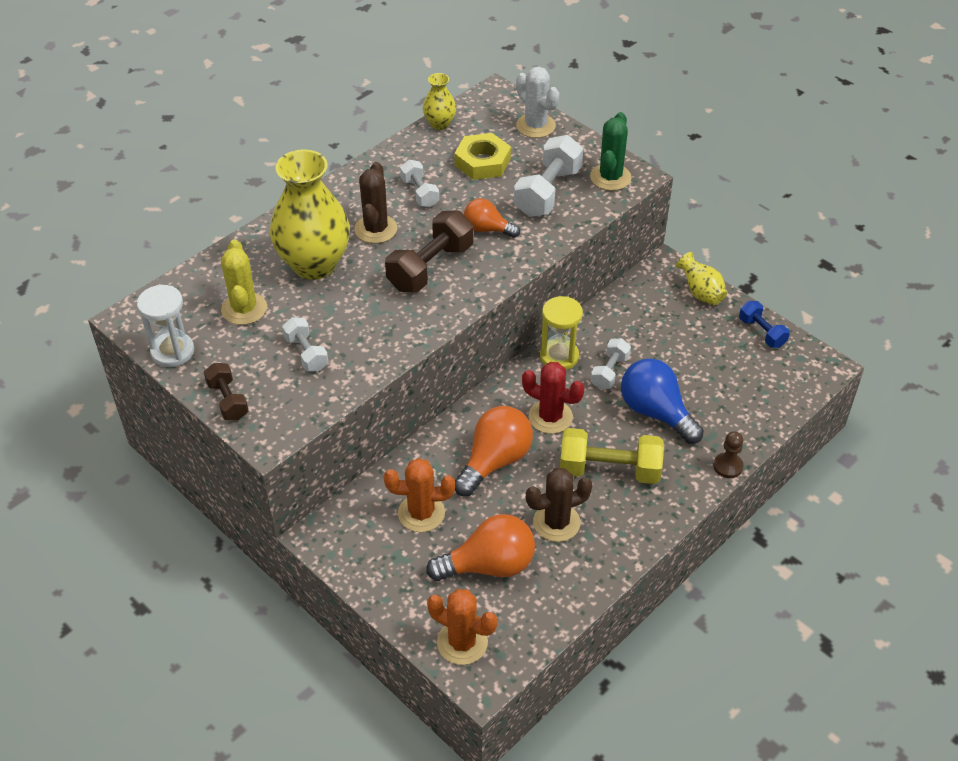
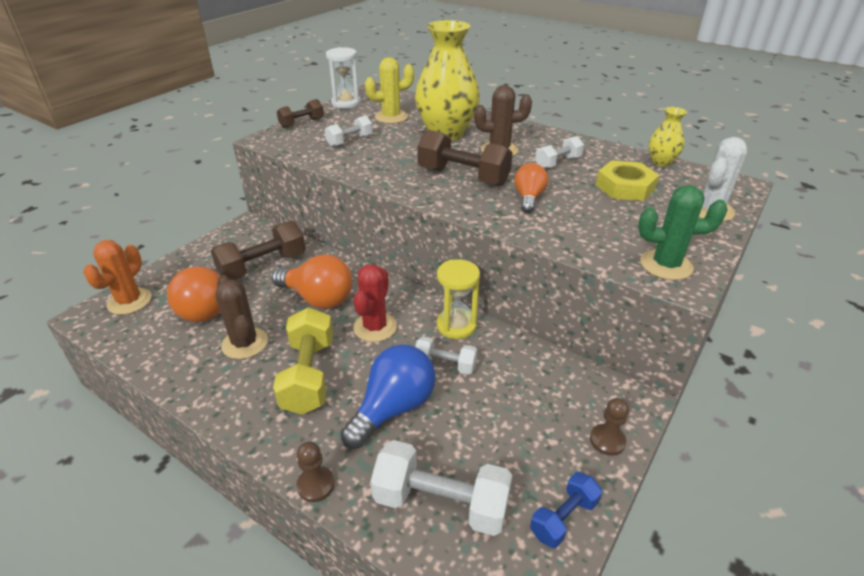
camera: 80 degrees right, 10 degrees down
(421, 513) = (263, 266): orange cactus -> brown dumbbell
(547, 192) = (608, 226): white dumbbell -> white dumbbell (441, 502)
(700, 293) = (607, 440): yellow vase -> brown pawn

